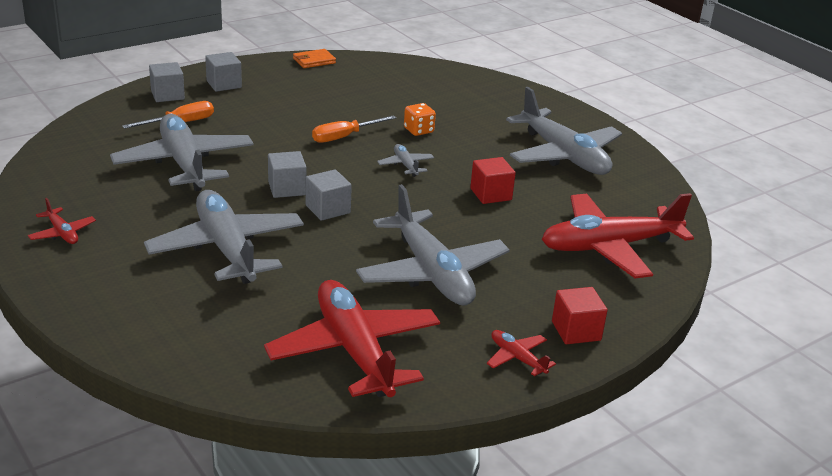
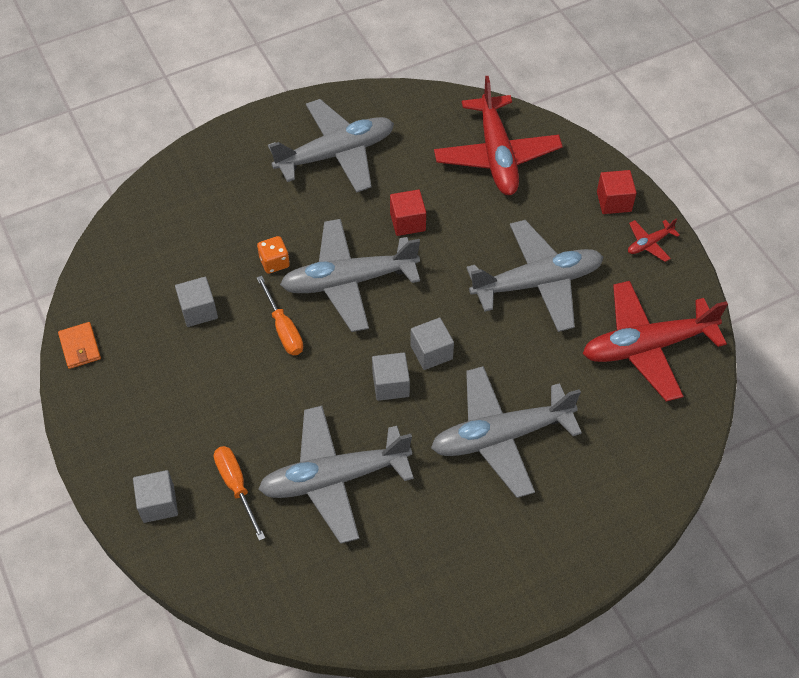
camera: 80 degrees left, 25 degrees up
(62, 233) = (472, 582): red plane -> none
(224, 84) = (135, 443): grey cube -> grey cube (198, 310)
(405, 165) = (348, 281): grey plane -> grey plane, size x2.34

